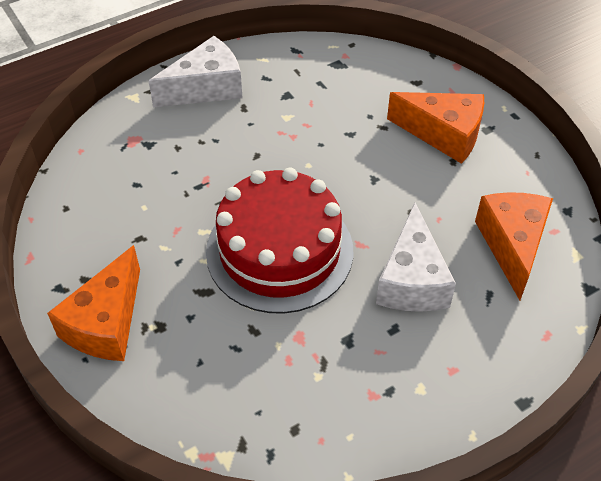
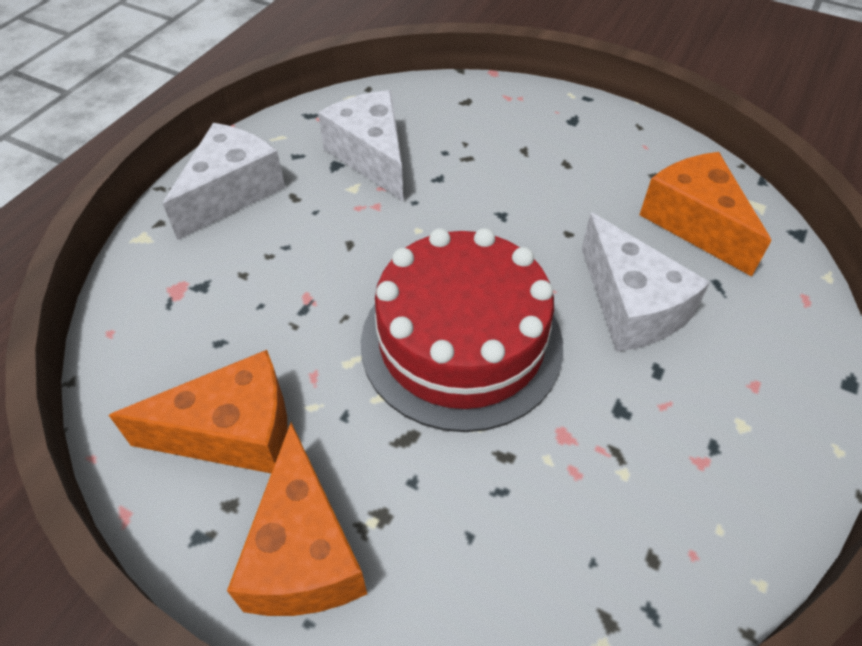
camera: 30 degrees left, 0 degrees up
(315, 98) = (371, 156): none -> white cheese
(444, 134) = (535, 141): orange cheese -> orange cheese (233, 432)

